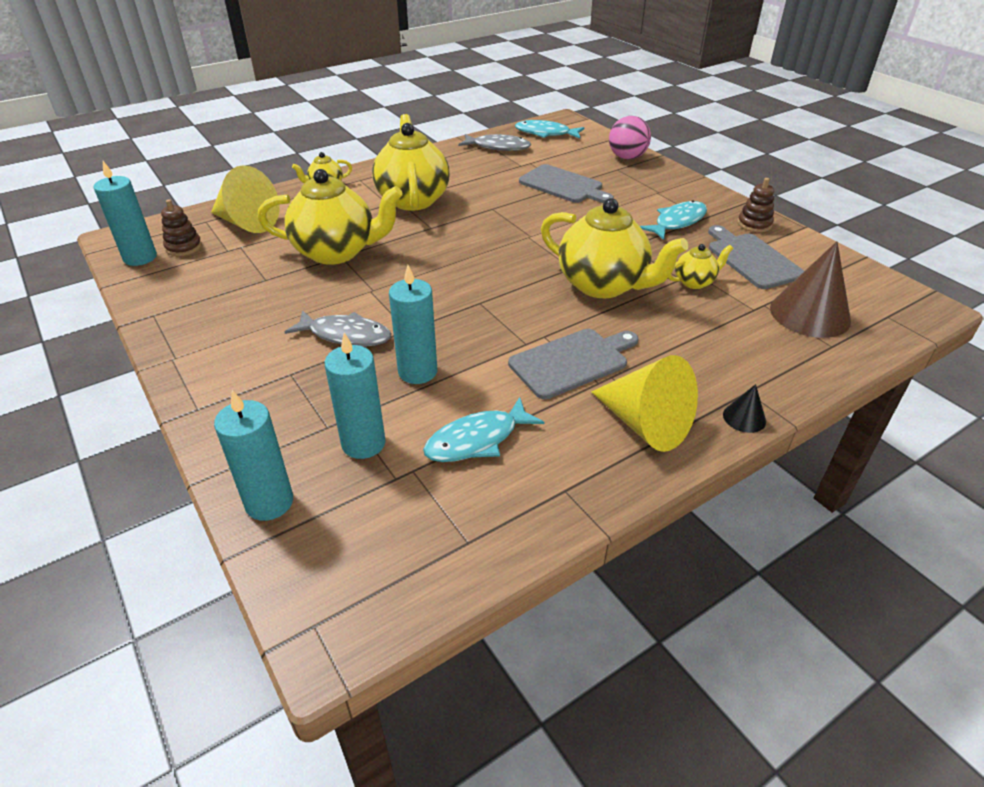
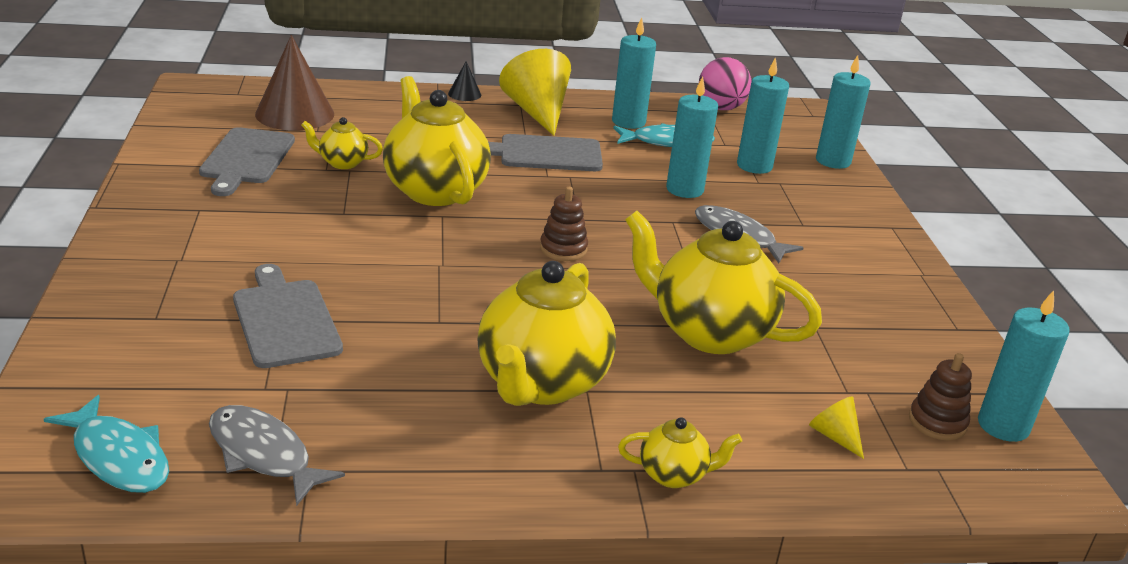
camera: 155 degrees left, 10 degrees down
(247, 223) = (834, 436): yellow cone -> yellow cone, size x0.46
(543, 458) = (628, 122): none -> turquoise candle
(627, 157) = (97, 333): pink ball -> pink ball (720, 108)
(677, 222) = (239, 216): turquoise fish -> none
(754, 224) = (162, 183): brown stacking toy -> brown stacking toy (563, 249)

